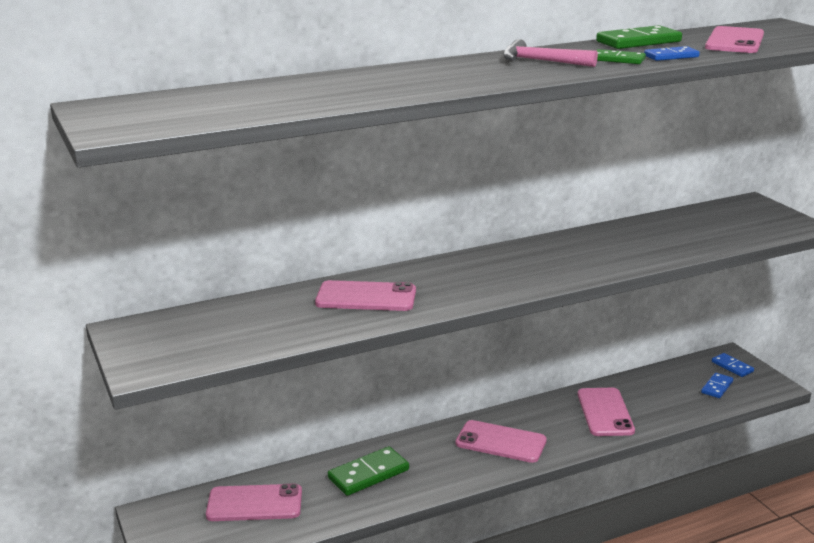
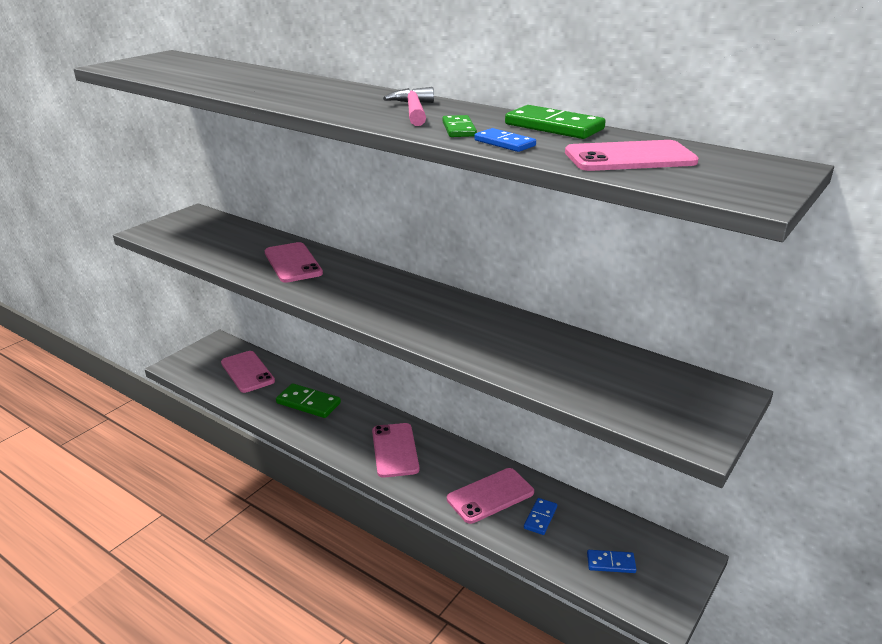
camera: 60 degrees right, 5 degrees up
(732, 367) = (668, 566): blue domino -> blue domino (540, 518)

